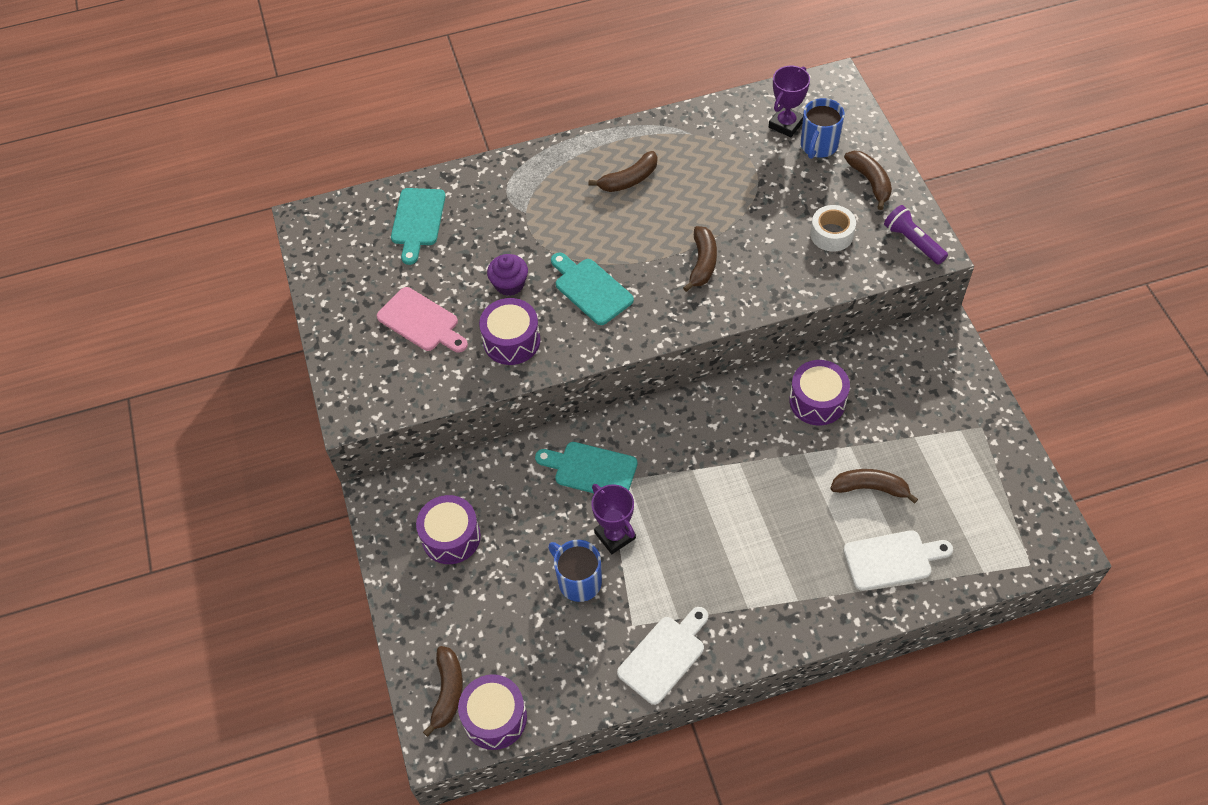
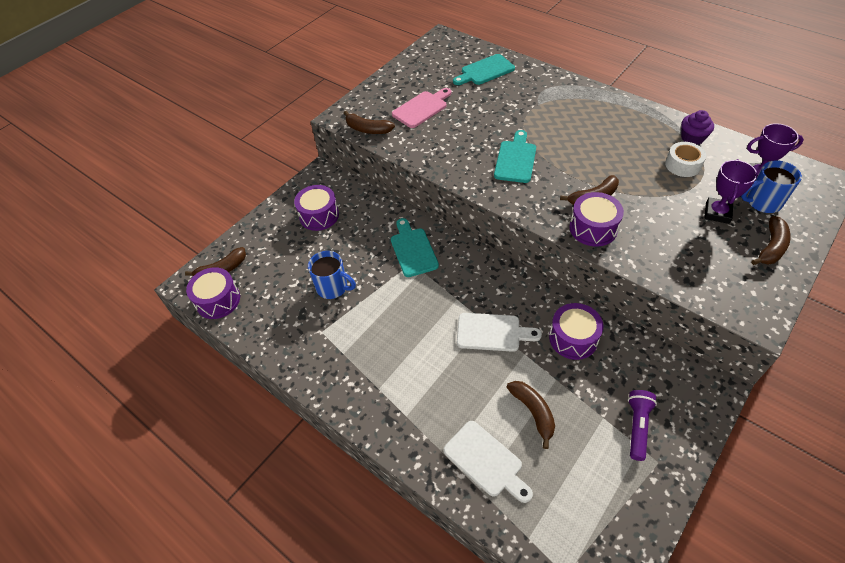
camera: 55 degrees right, 5 degrees down
(421, 322) = (421, 108): pink cutting board -> pink cutting board turned 135 degrees counterclockwise
(509, 284) = (482, 126): purple cupcake -> purple cupcake (692, 138)
(511, 341) = (444, 148): purple drum -> purple drum (593, 228)
(578, 581) = (333, 287): blue mug -> blue mug turned 105 degrees clockwise
(615, 535) = (377, 287): purple trophy -> purple trophy (717, 213)
(629, 180) = (614, 131): brown banana -> brown banana (367, 129)
(664, 656) = (311, 361): white cutting board -> white cutting board (492, 332)
(831, 234) = (697, 250): white tape -> white tape (683, 165)
(913, 242) = (751, 302): purple flashlight -> purple flashlight (637, 426)

